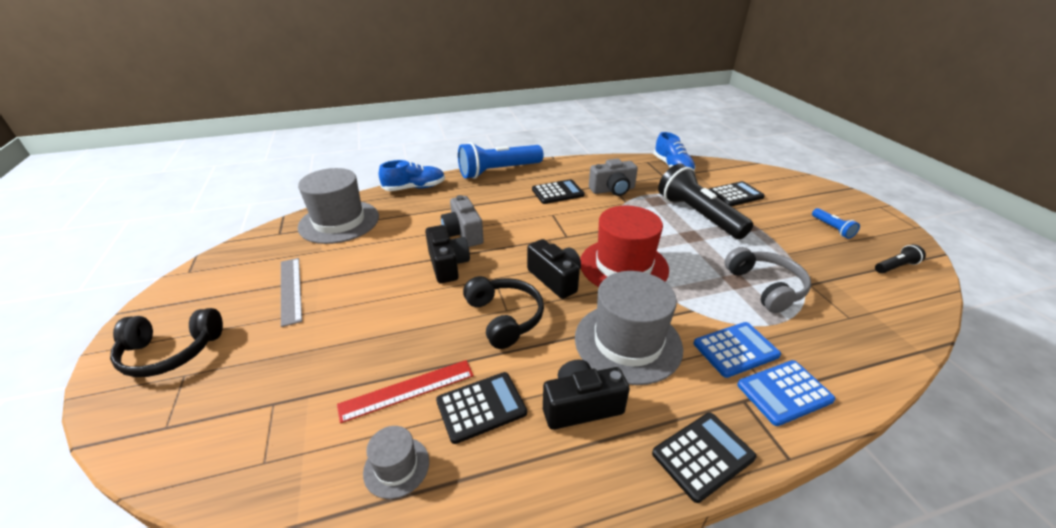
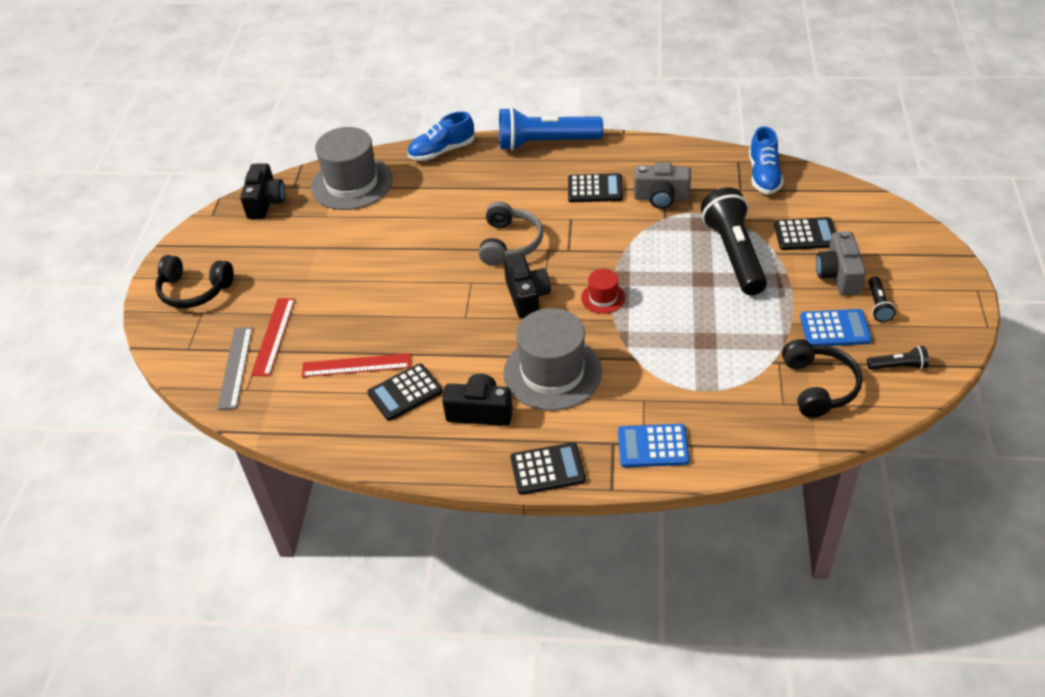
camera: 25 degrees right, 10 degrees up
(289, 381) = (274, 336): none -> red ruler
(291, 290) = (291, 253): grey ruler -> grey ruler (235, 367)
(396, 466) = (330, 416): grey hat -> none
(414, 188) = (442, 151): blue shoe -> blue shoe turned 150 degrees clockwise
(447, 265) = (434, 258): black camera -> black camera (265, 202)
(463, 233) = (466, 224): grey camera -> grey camera (838, 275)
(481, 407) = (405, 392): black calculator -> black calculator turned 150 degrees clockwise
(505, 317) = (460, 324): black headphones -> black headphones (819, 386)
(623, 266) = (603, 298): red hat -> red hat, size x0.47
(736, 350) = (643, 403): blue calculator -> blue calculator (835, 329)
(765, 287) = (729, 354): grey headphones -> grey headphones (510, 243)
(832, 228) = (878, 305): blue flashlight -> black flashlight

